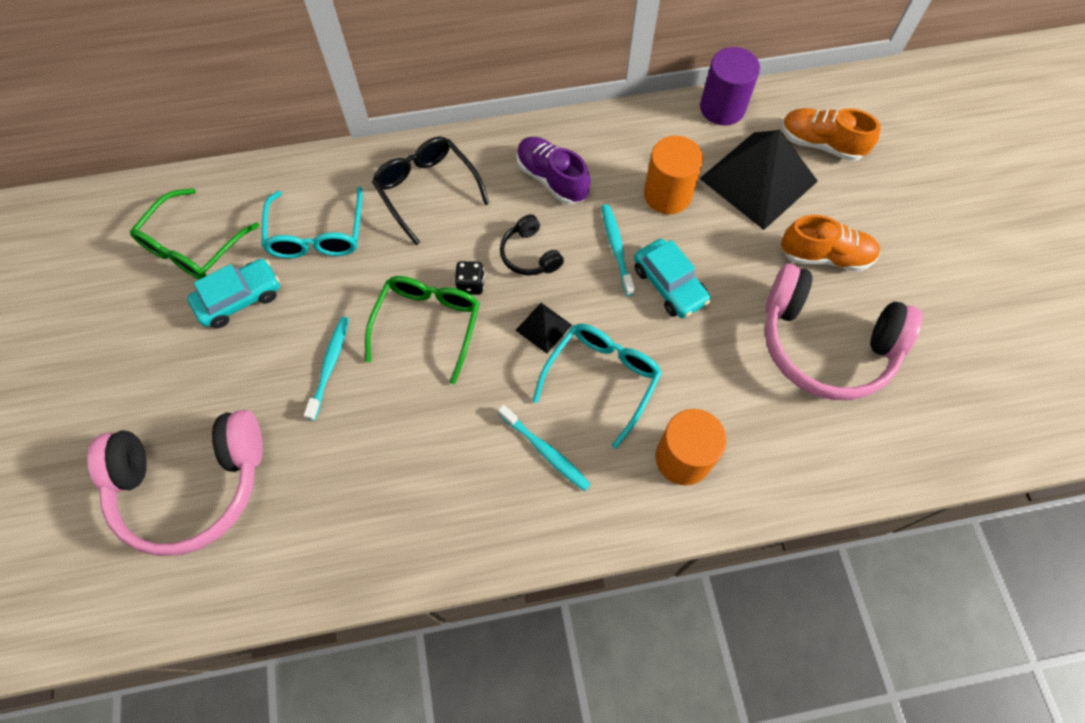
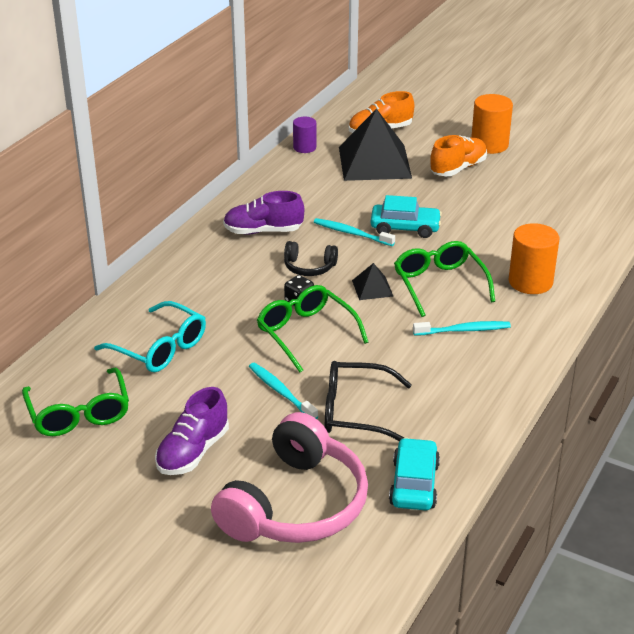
camera: 50 degrees left, 30 degrees down
(203, 360) = (193, 452): none -> purple shoe
(239, 298) = (162, 410): turquoise car -> turquoise car (414, 484)
(426, 190) = (195, 283): black glasses -> black glasses (355, 412)
(602, 379) = (439, 284): turquoise glasses -> green glasses
(667, 194) = (339, 196): orange cylinder -> orange cylinder (489, 145)
(722, 108) = (304, 147): purple cylinder -> purple cylinder, size x0.61
(825, 345) = (516, 198): pink headphones -> none

